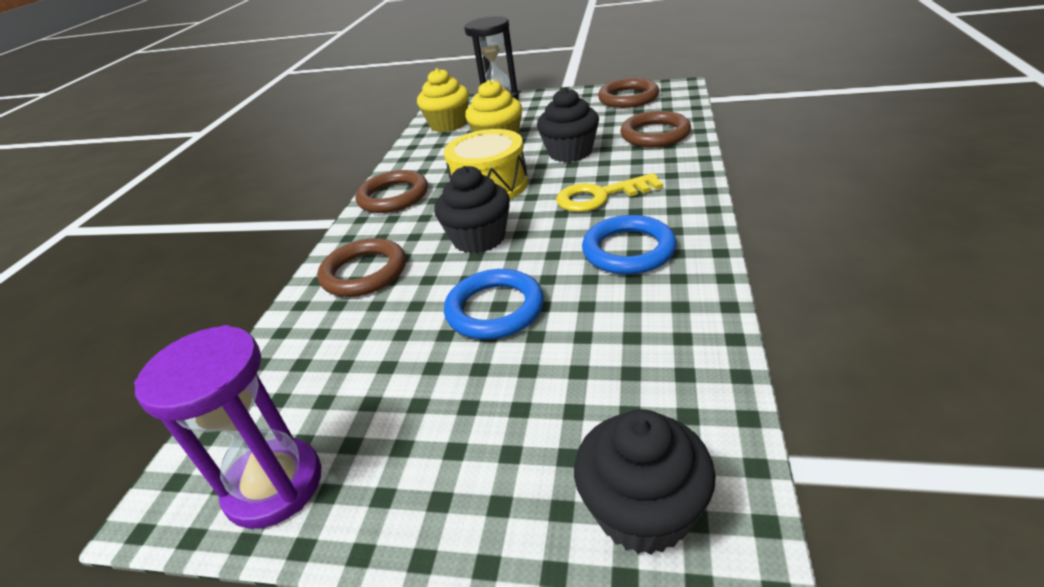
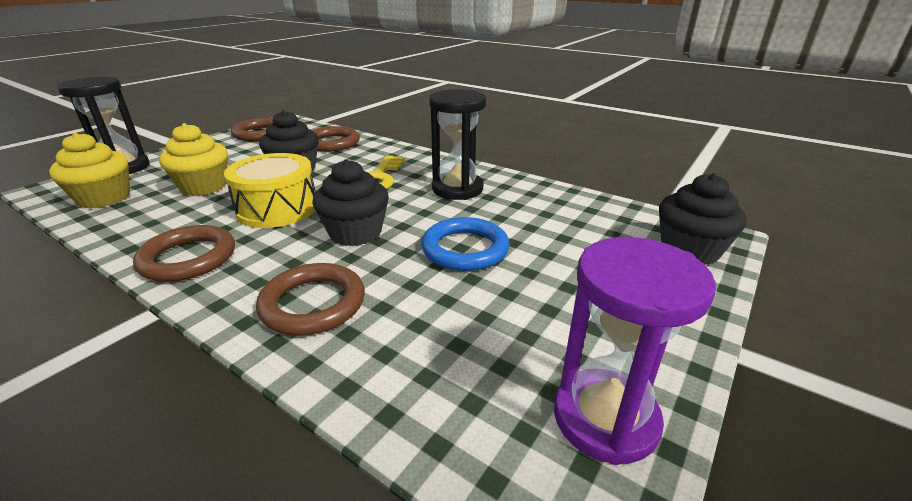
camera: 70 degrees left, 5 degrees down
(628, 250) = (457, 189): blue ring -> black hourglass

